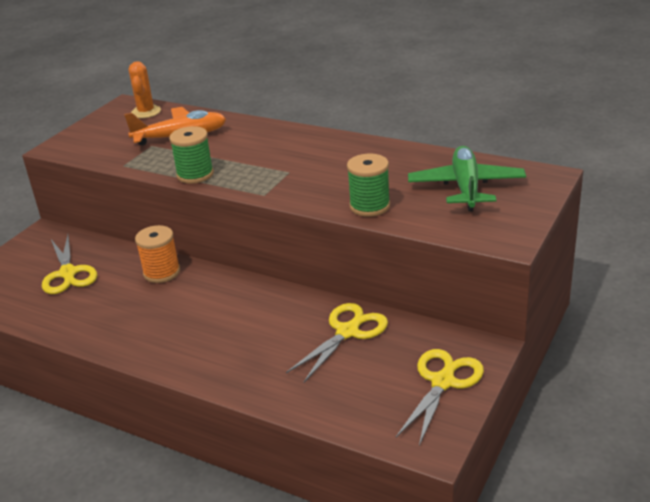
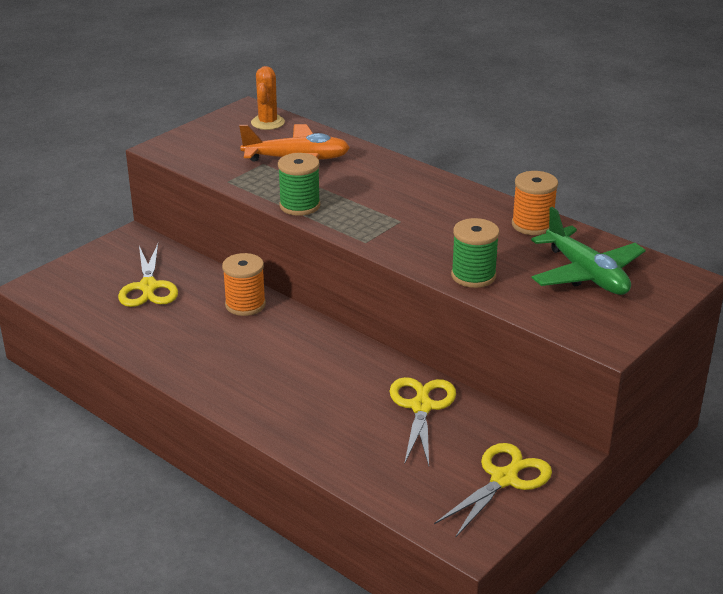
camera: 10 degrees right, 0 degrees up
(347, 332) = (421, 407): yellow scissors -> yellow scissors turned 45 degrees counterclockwise
(404, 155) = (532, 225): none -> orange spool
(466, 187) = (586, 274): green plane -> green plane turned 135 degrees clockwise

